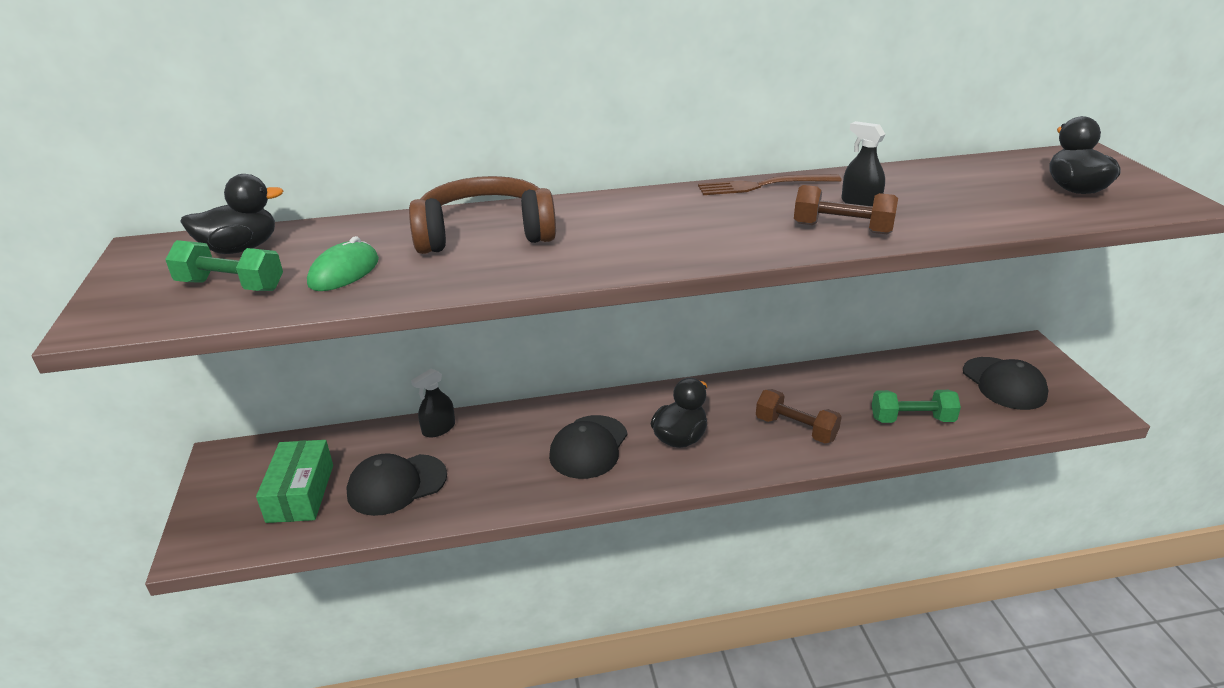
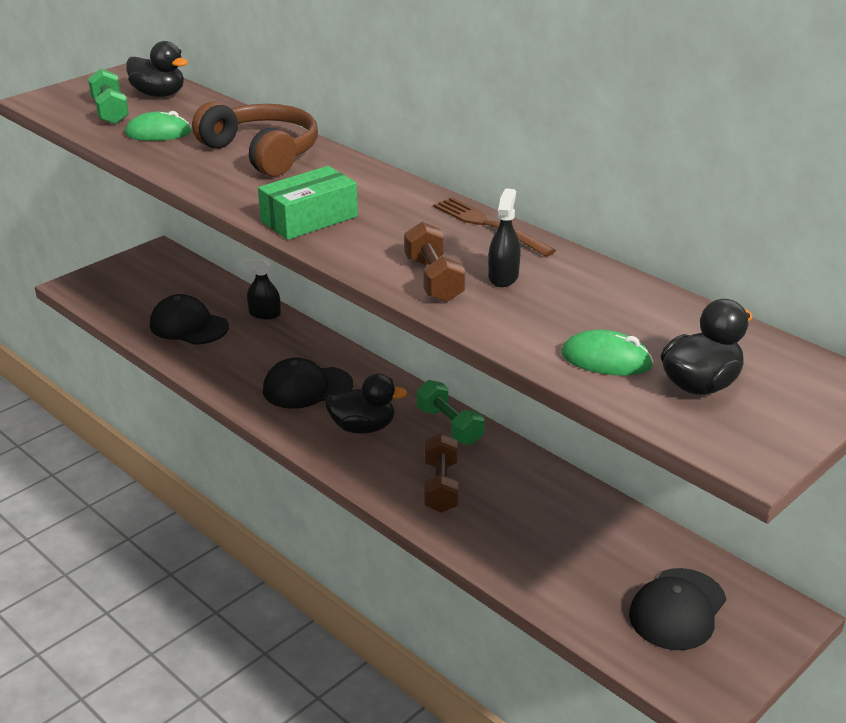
camera: 55 degrees right, 0 degrees up
(300, 493) = (149, 295): green box -> green box (309, 219)
(912, 419) = (532, 556): green dumbbell -> green dumbbell (449, 426)
(1022, 206) = (606, 360): none -> green mouse

